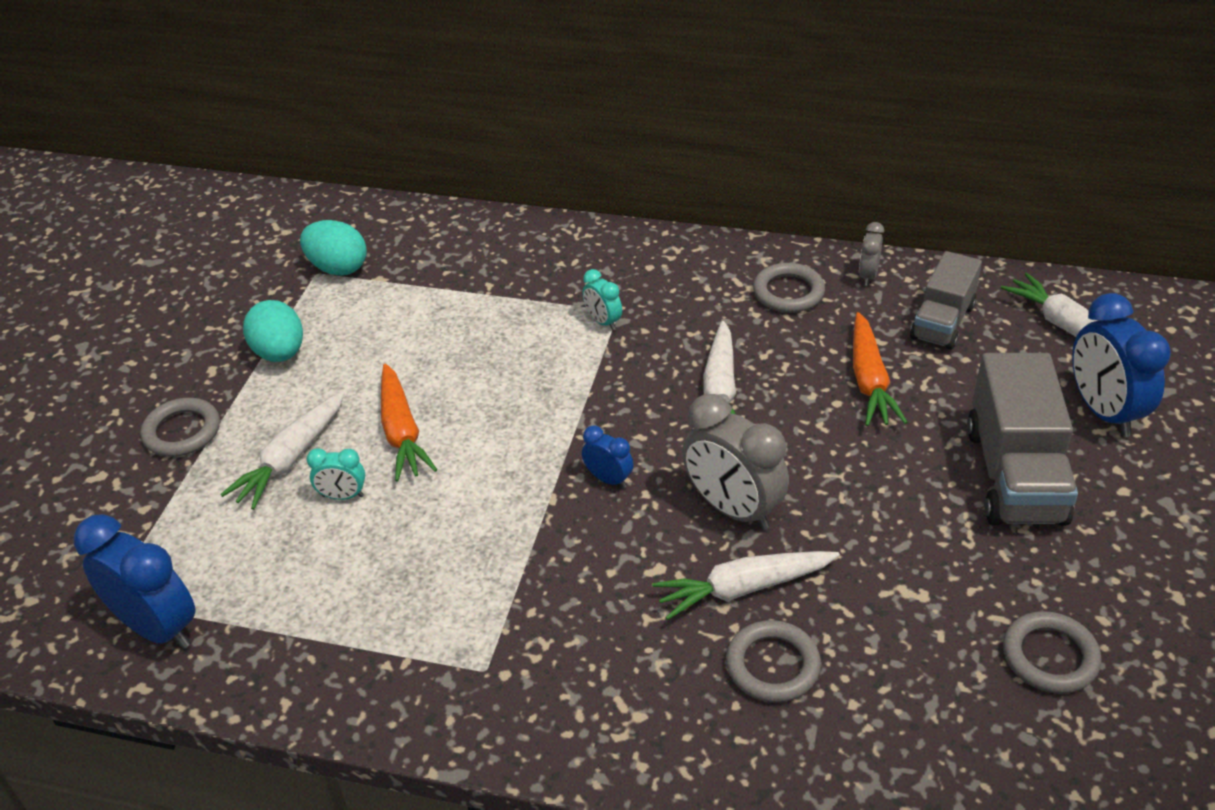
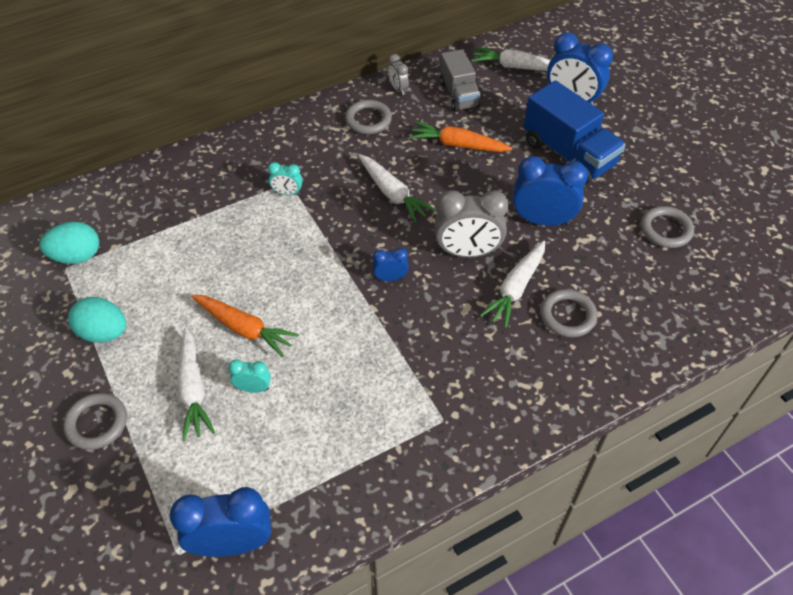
camera: 45 degrees left, 10 degrees up
(343, 496) = (253, 388): turquoise clock -> turquoise clock turned 135 degrees counterclockwise
(869, 380) = (458, 145): orange carrot -> orange carrot turned 150 degrees clockwise
(876, 533) = (542, 220): none -> blue clock
(1014, 475) = (568, 154): grey truck -> blue truck

